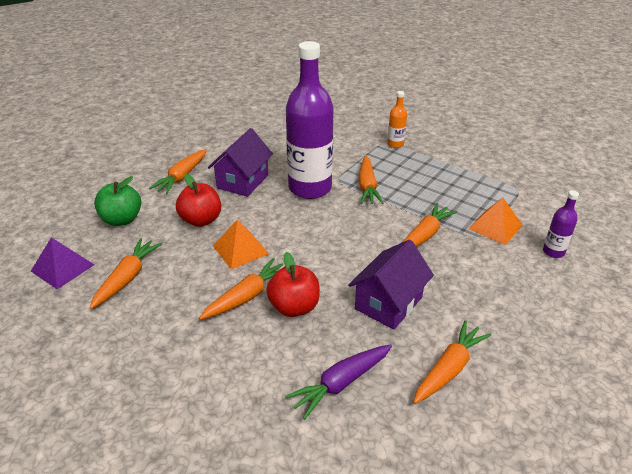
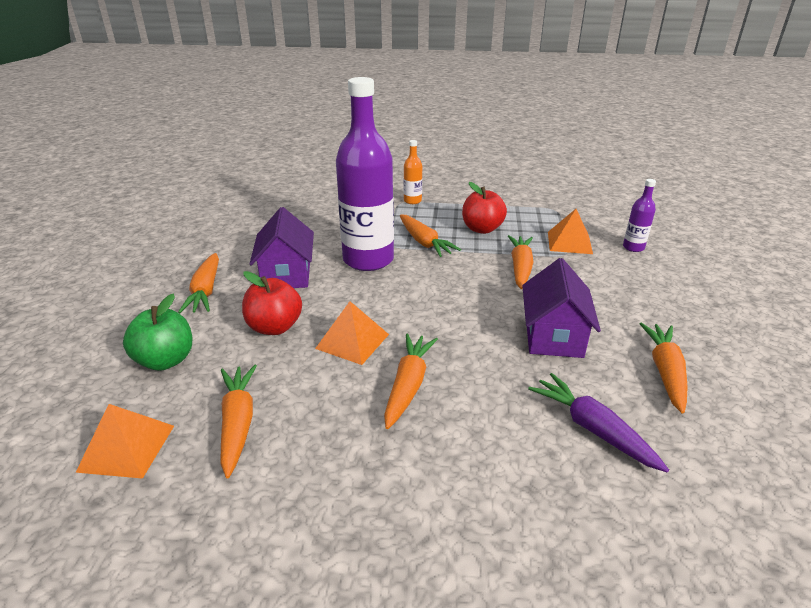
camera: 30 degrees left, 5 degrees down
(62, 267) = (127, 448): purple pyramid -> orange pyramid
(294, 307) = (469, 375): red apple -> red apple (482, 229)
(341, 383) = (592, 429): purple carrot -> purple carrot turned 120 degrees clockwise

